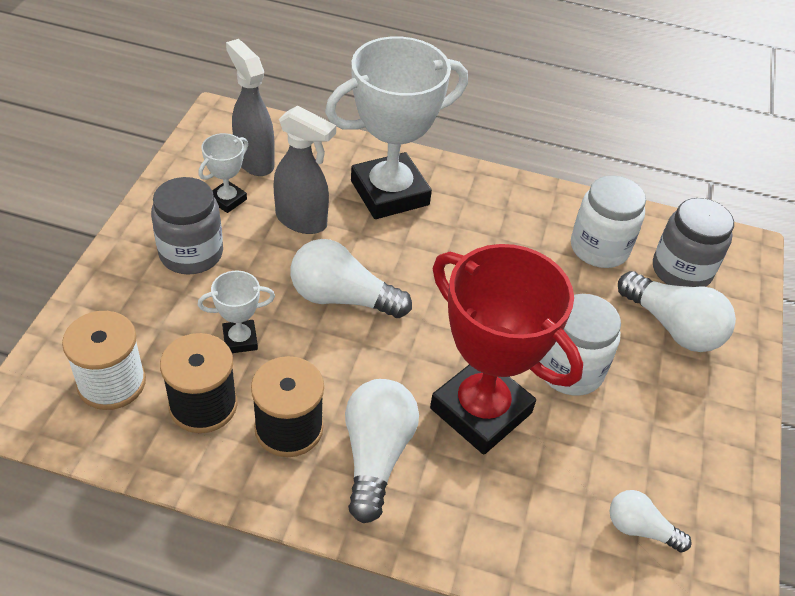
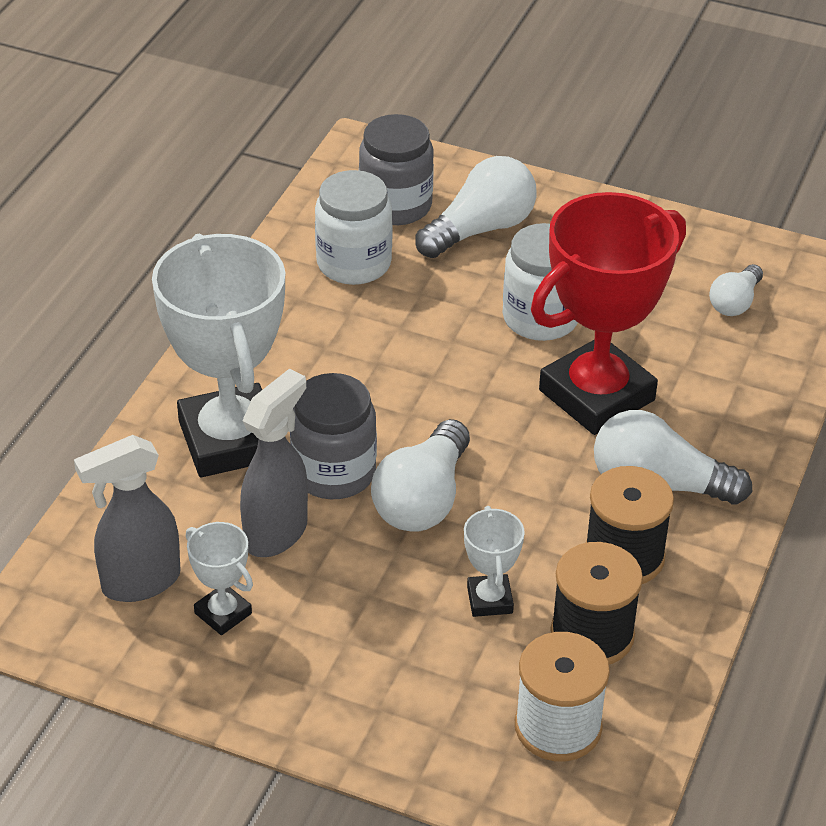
camera: 80 degrees left, 5 degrees down
(191, 253) = (330, 652): grey jar -> grey jar (334, 472)

